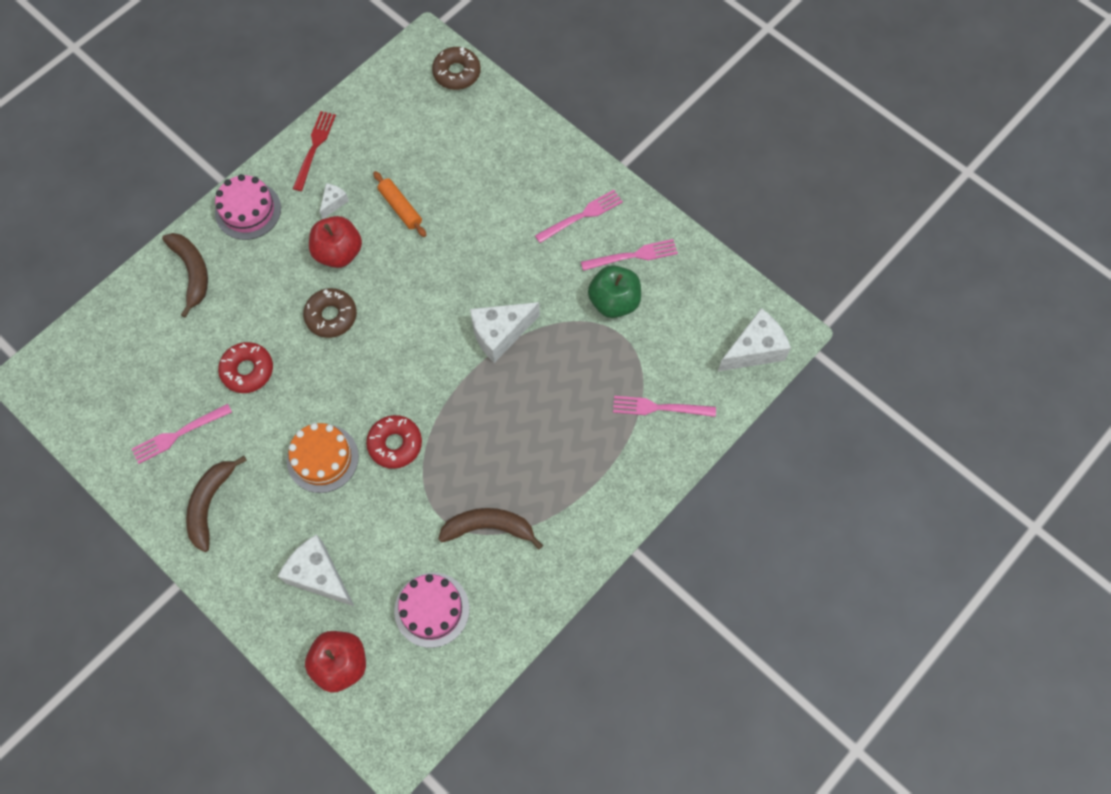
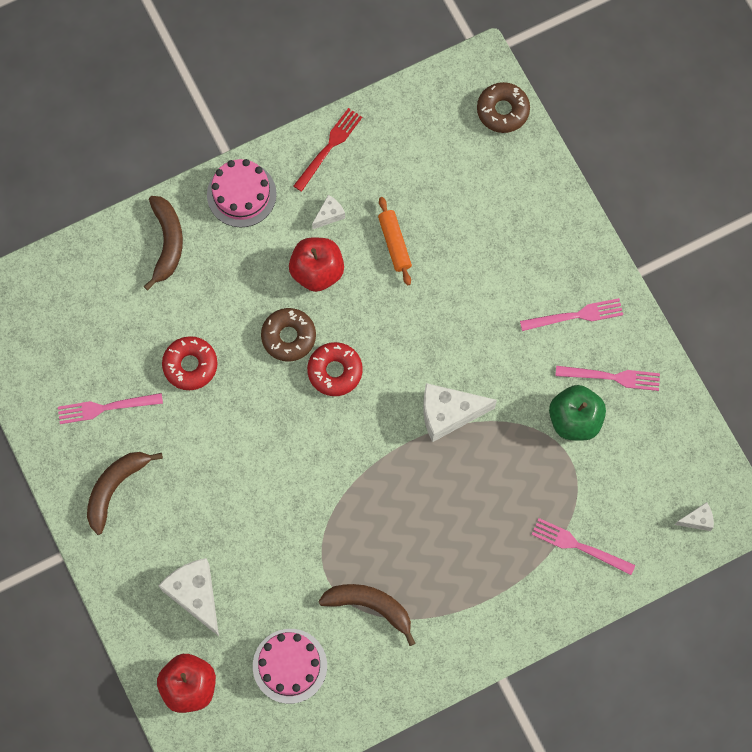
camera: 20 degrees right, 5 degrees up
(322, 458) = (234, 480): orange cake -> none
(395, 444) = (308, 491): red donut -> red donut (335, 371)
(754, 350) = (697, 520): white cheese -> white cheese, size x0.50

